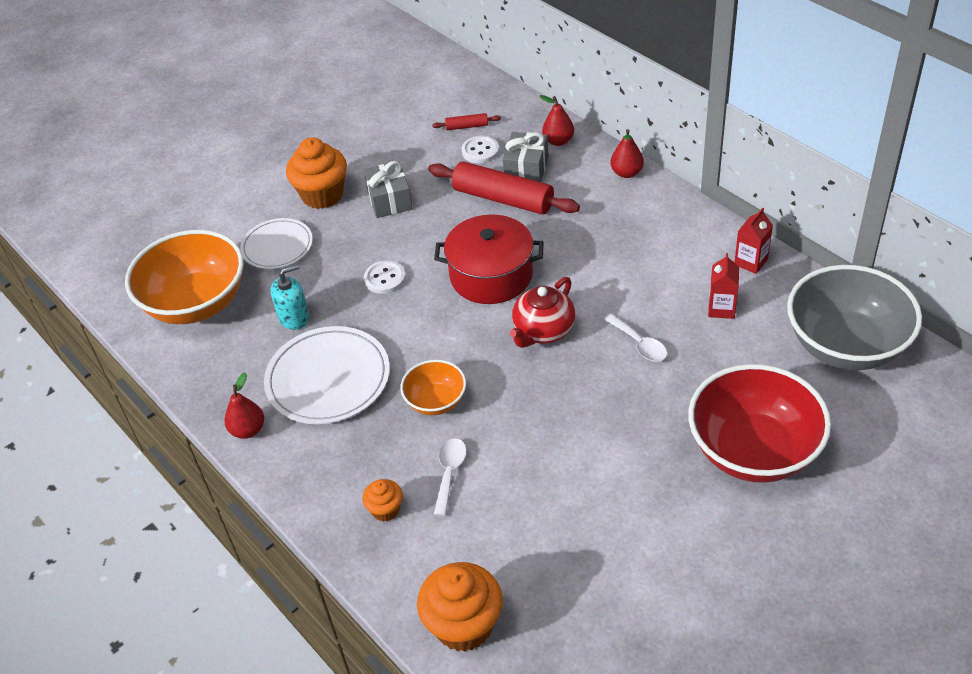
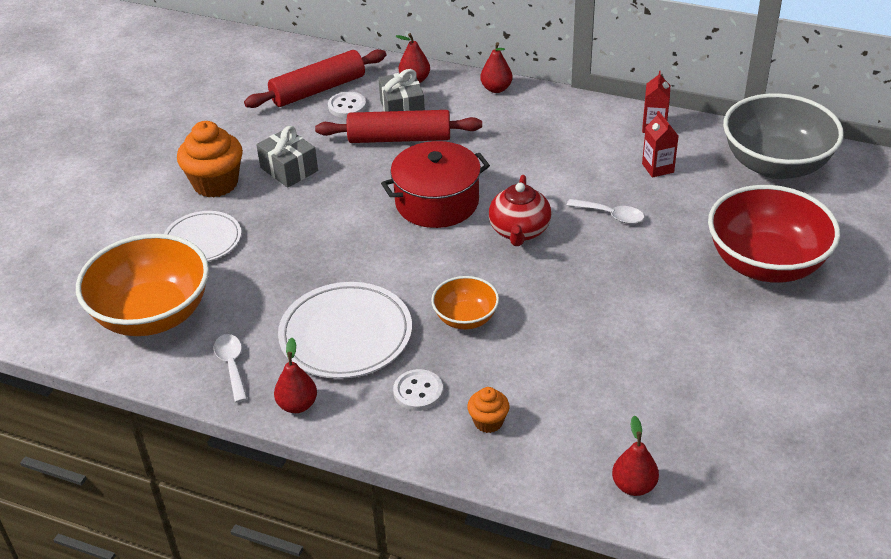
camera: 30 degrees left, 5 degrees down
(294, 317) = (268, 294): turquoise soap dispenser -> none
(385, 278) = (336, 234): white button -> white button (418, 391)
(450, 473) = (524, 371): white spoon -> white spoon (232, 365)
(464, 625) = (633, 486): orange cupcake -> red pear
(467, 126) = (318, 90): red rolling pin -> red rolling pin, size x2.24

